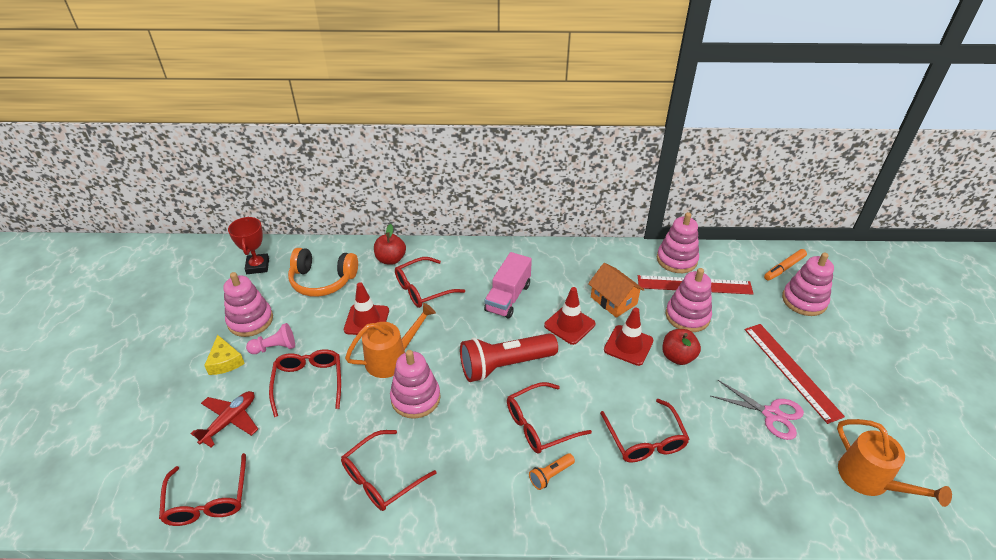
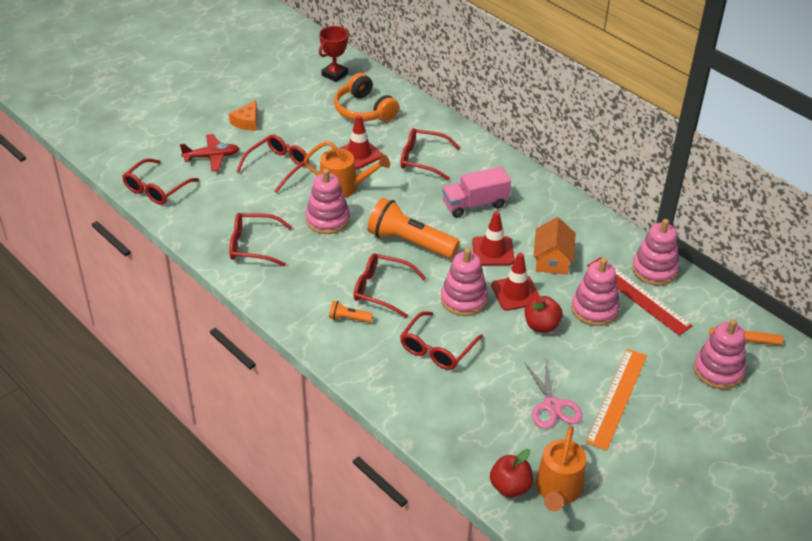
camera: 45 degrees right, 0 degrees up
(225, 361) = (247, 122): yellow cheese -> orange cheese
(250, 320) = (289, 107): pink stacking toy -> pink stacking toy (464, 299)
(275, 347) = (283, 133): pink pawn -> none
(391, 259) = (428, 125): red apple -> red apple (510, 487)
(505, 365) = (410, 242): red flashlight -> orange flashlight
(791, 370) = (617, 398): red ruler -> orange ruler

